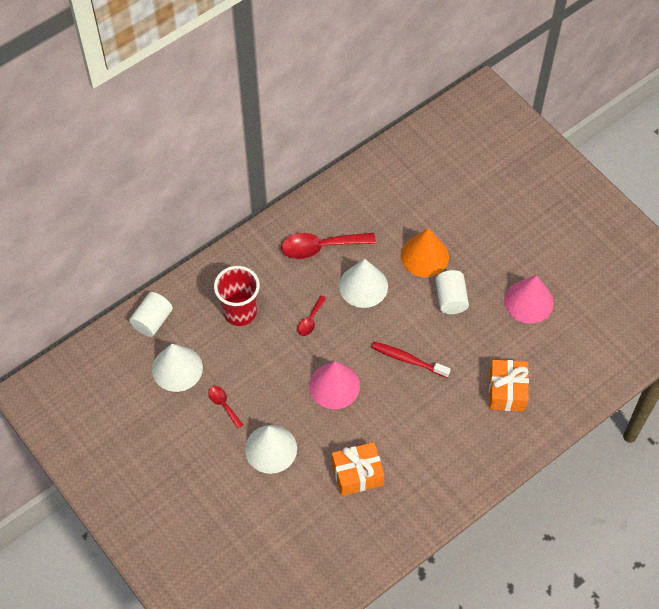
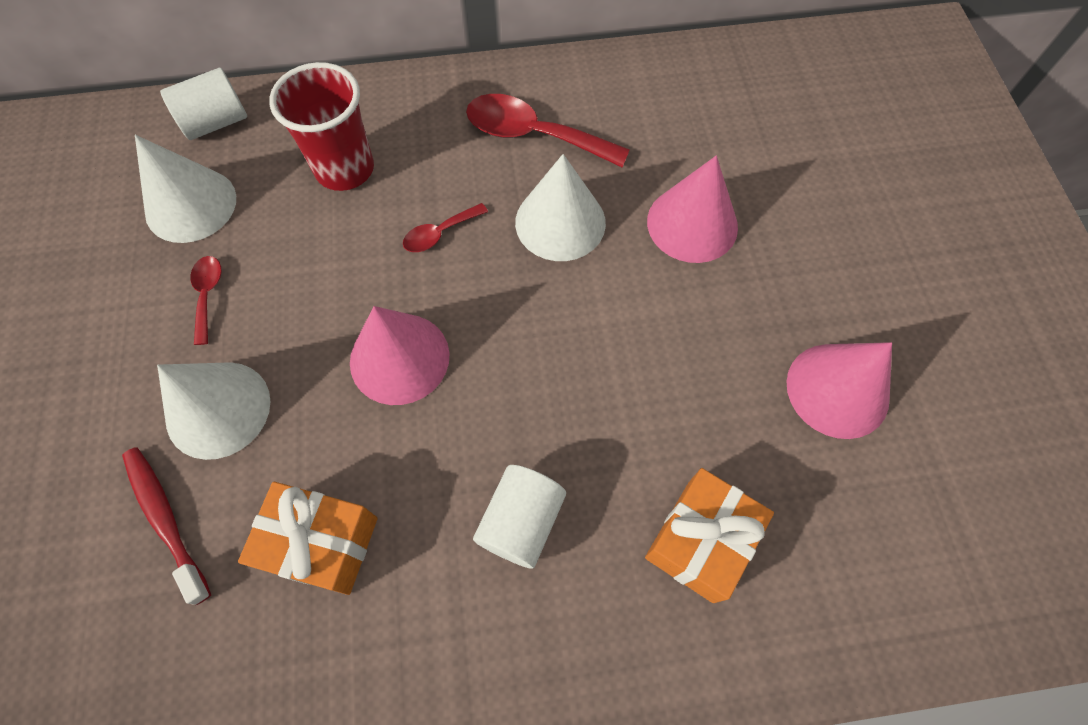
camera: 30 degrees right, 5 degrees up
(408, 359) = (553, 380): red toothbrush -> red toothbrush (166, 519)
(424, 256) = (692, 224): orange cone -> pink cone
(450, 299) = (694, 314): white cylinder -> white cylinder (521, 521)

